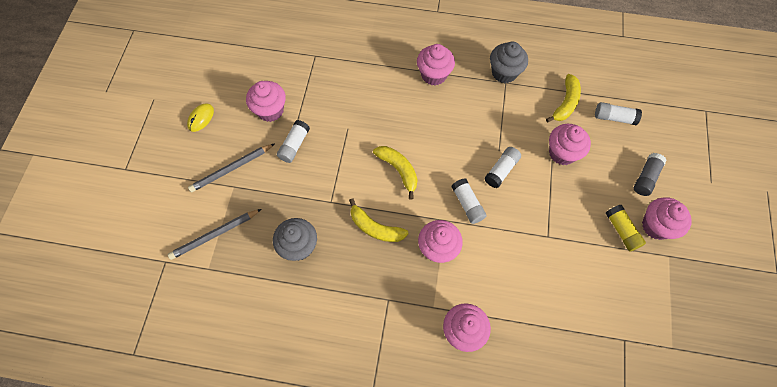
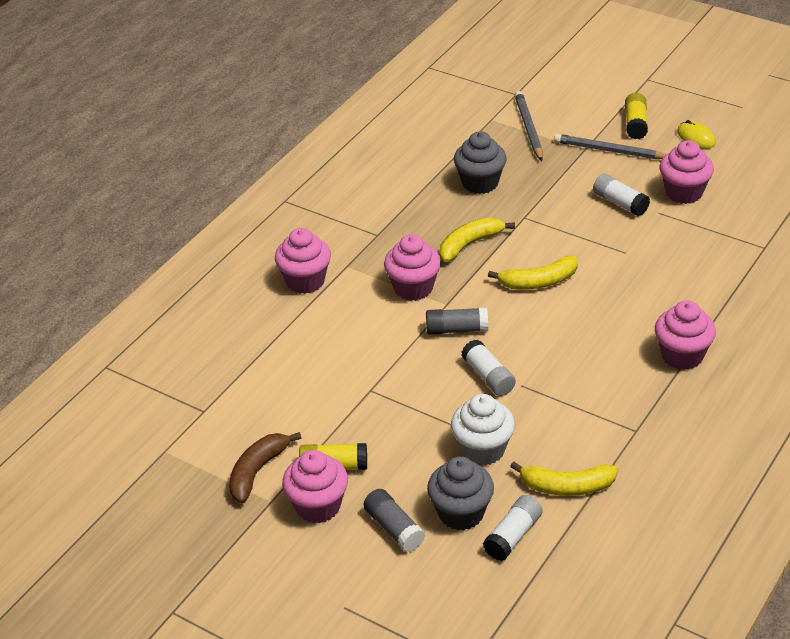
camera: 115 degrees right, 25 degrees down
(191, 161) = (635, 124): none -> yellow glue stick
(231, 169) = (609, 151): grey pencil -> grey pencil turned 60 degrees counterclockwise
(467, 204) = (457, 329): white glue stick -> grey glue stick
(504, 73) = (655, 435): grey cupcake -> grey cupcake (461, 513)
(562, 153) = (483, 450): pink cupcake -> white cupcake
(565, 103) = (566, 486): yellow banana -> yellow banana turned 45 degrees counterclockwise
(652, 275) = (257, 471): none -> brown banana

